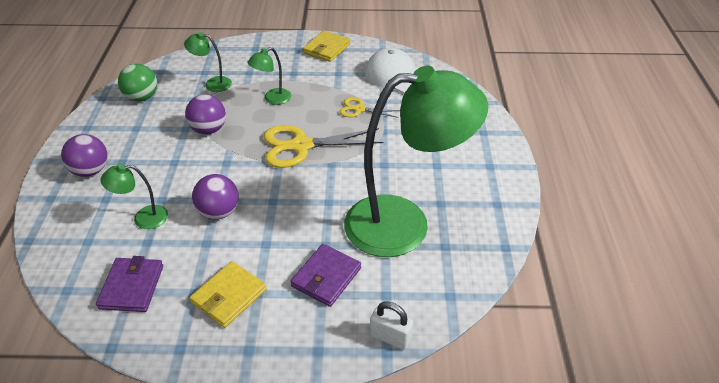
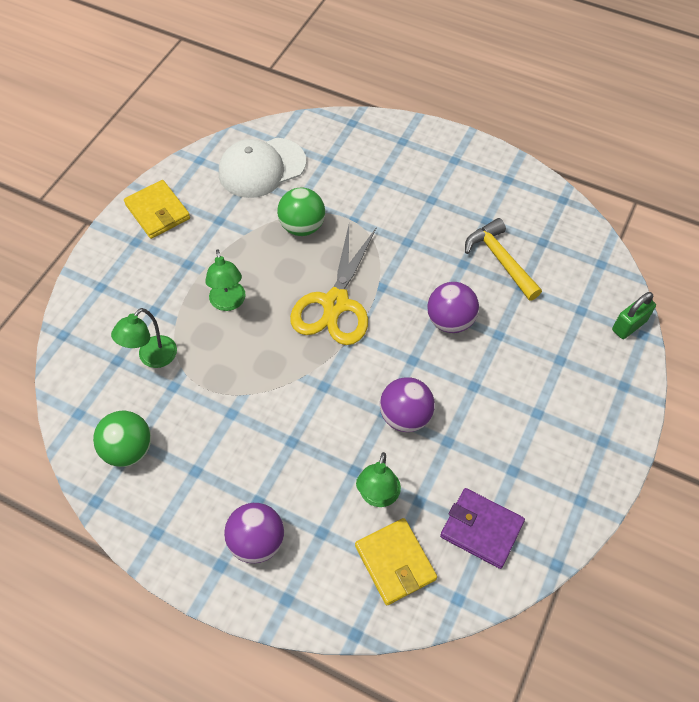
camera: 65 degrees left, 15 degrees up
(209, 129) = (249, 388): purple ball -> purple ball (450, 321)
(229, 296) = (531, 439): yellow wallet -> yellow wallet (395, 562)
(326, 277) = (541, 349): purple wallet -> none
(359, 109) = (302, 227): yellow scissors -> green ball
(390, 337) = (629, 325): white padlock -> green padlock
(404, 224) = (500, 260): green lamp -> yellow hammer

